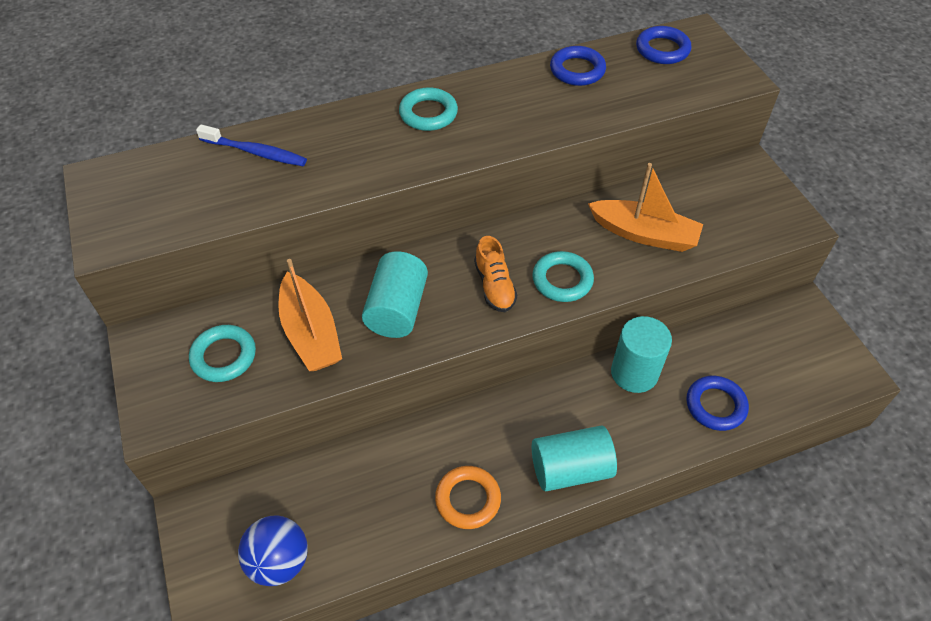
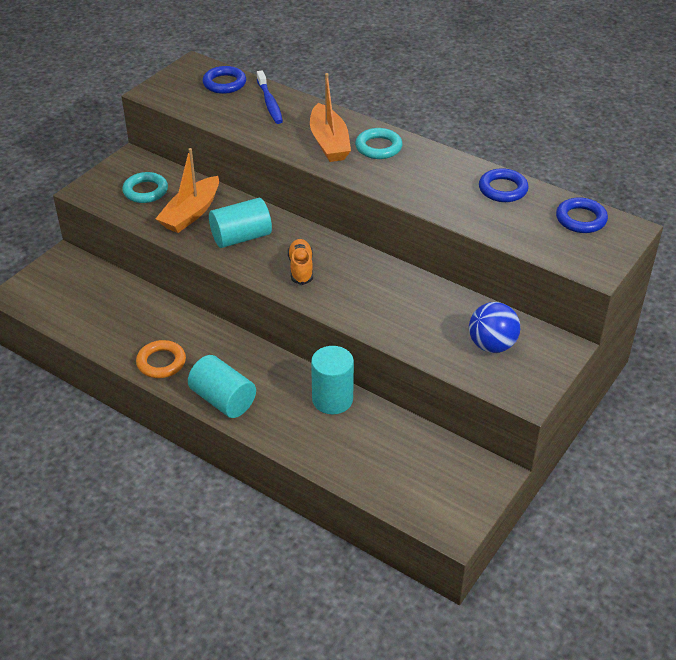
camera: 55 degrees right, 10 degrees down
(279, 561) = (60, 305): blue ball -> blue ball (492, 345)
(494, 286) = (301, 268): orange shoe -> orange shoe turned 135 degrees clockwise
(562, 280) = (337, 296): turquoise ring -> none
(644, 234) = (423, 318): orange boat -> orange boat (329, 142)
(715, 405) = (343, 455): blue ring -> blue ring (224, 83)

